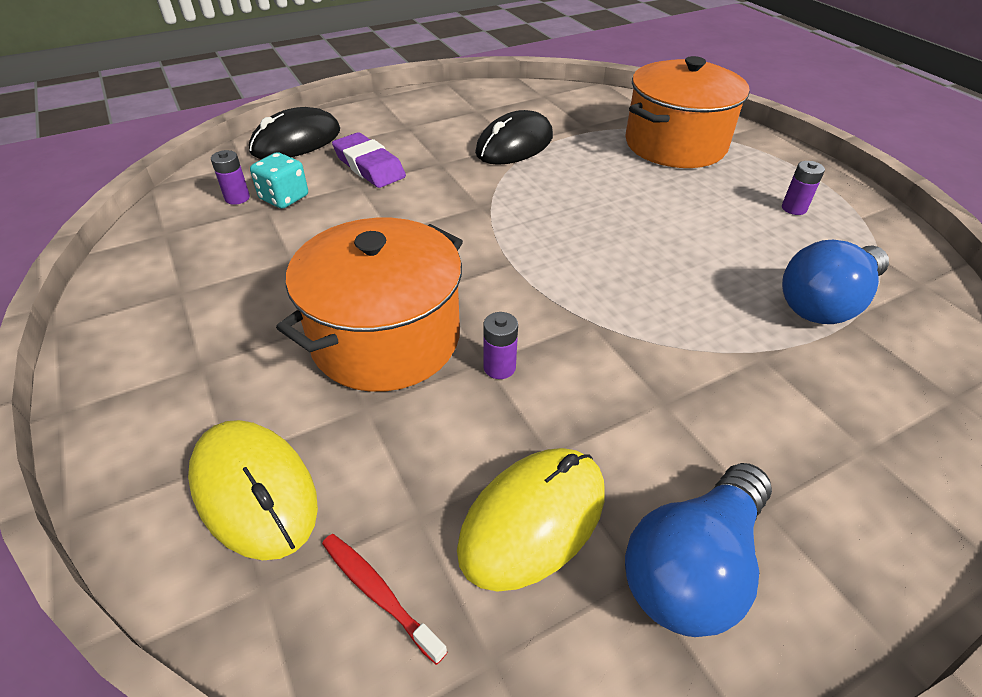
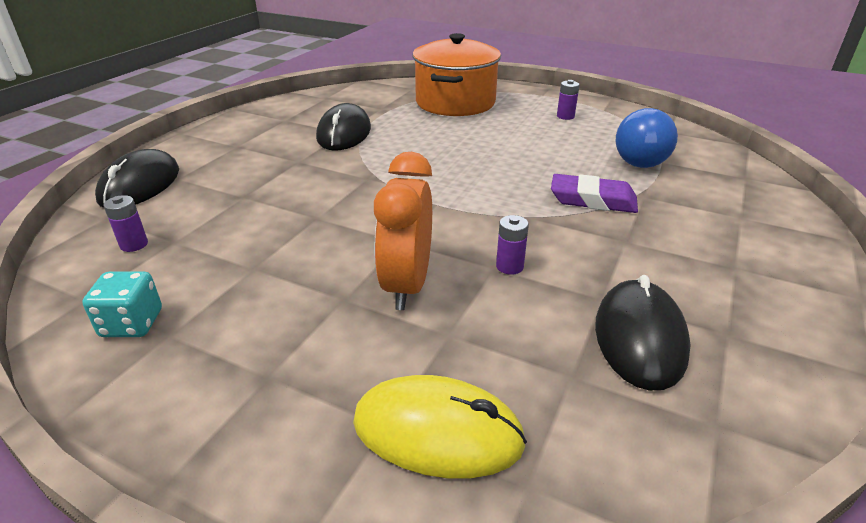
camera: 35 degrees left, 10 degrees down
(284, 198) = (185, 228): turquoise dice -> turquoise dice (132, 323)
(369, 166) = (239, 181): purple eraser -> purple eraser (592, 200)
(379, 594) = (609, 435): red toothbrush -> none
(386, 338) = (407, 285): orange pot -> orange clock
(533, 519) = (640, 337): yellow mouse -> black mouse
(693, 566) = (743, 312): blue light bulb -> none

